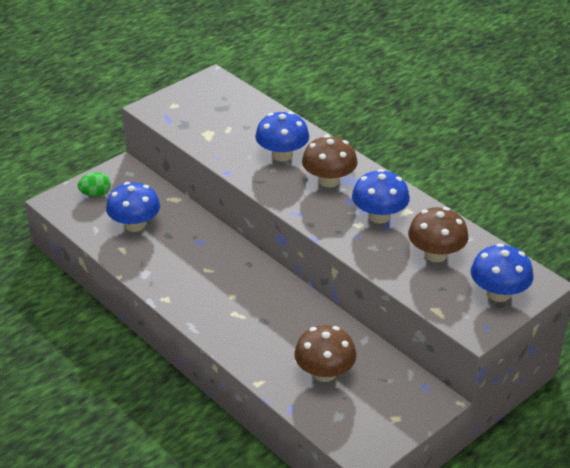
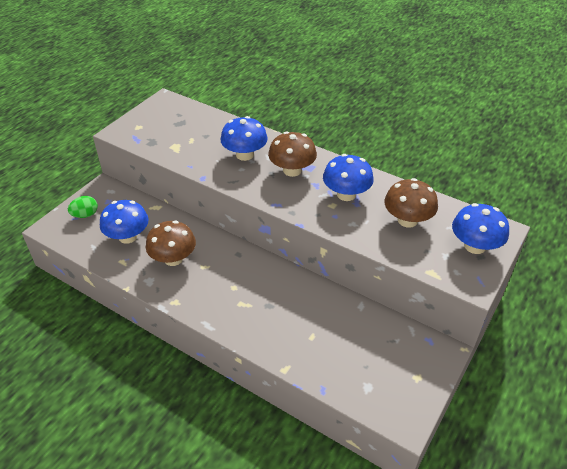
camera: 15 degrees left, 5 degrees up
(324, 373) = (339, 345): brown mushroom -> brown mushroom (173, 258)

